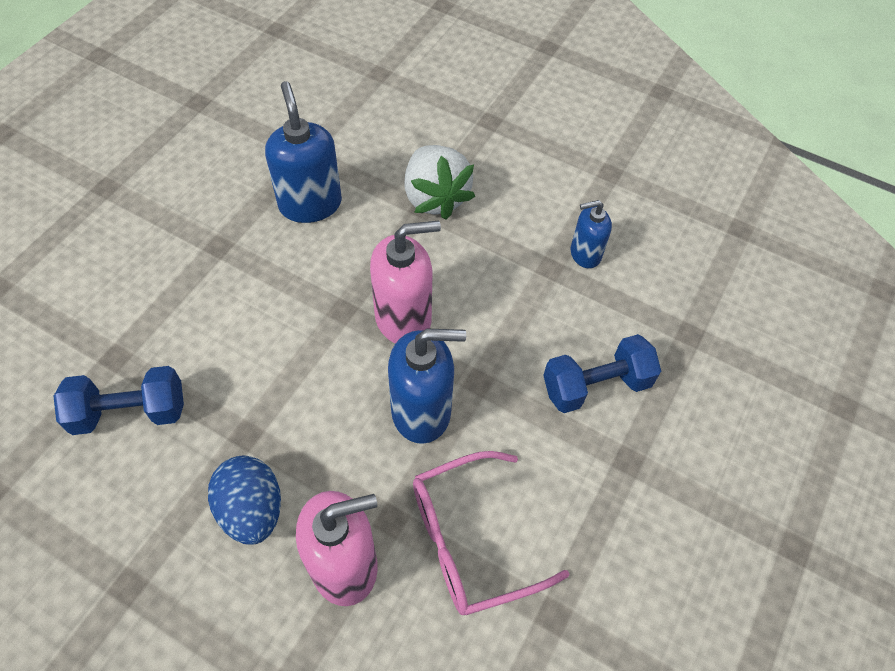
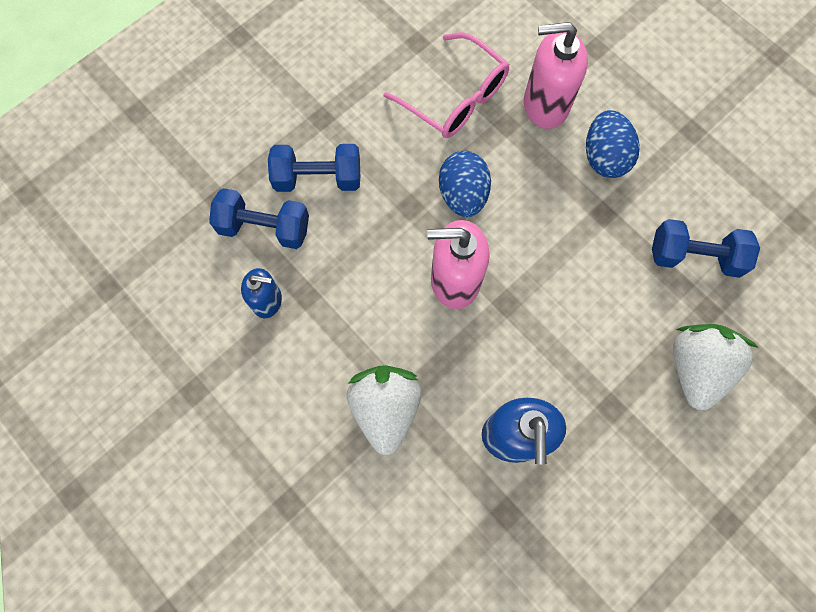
camera: 160 degrees left, 15 degrees up
(131, 299) = (695, 368): none -> white strawberry
(422, 411) = (463, 195): blue soap dispenser -> blue egg
(471, 540) = (455, 97): pink glasses -> pink glasses turned 45 degrees clockwise
(625, 318) = (264, 227): none -> blue dumbbell

